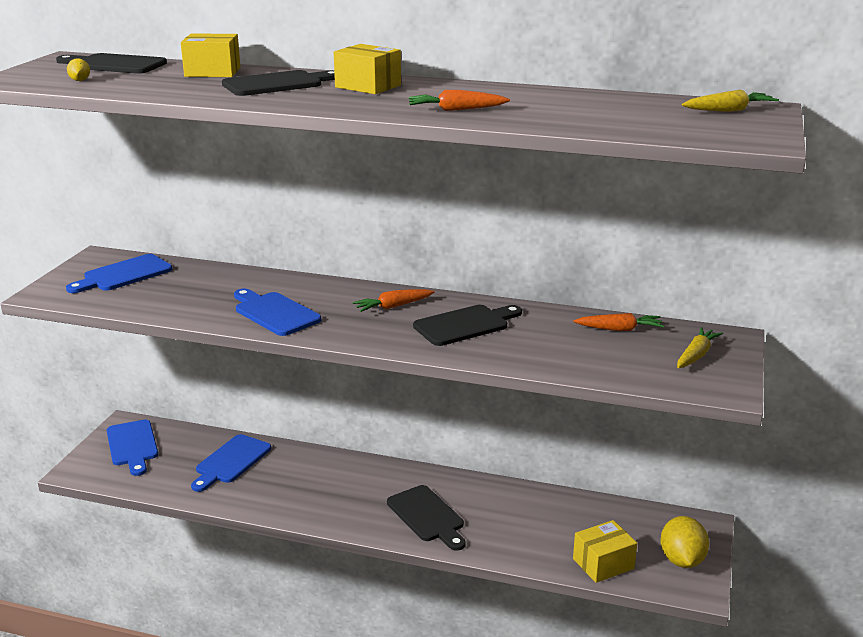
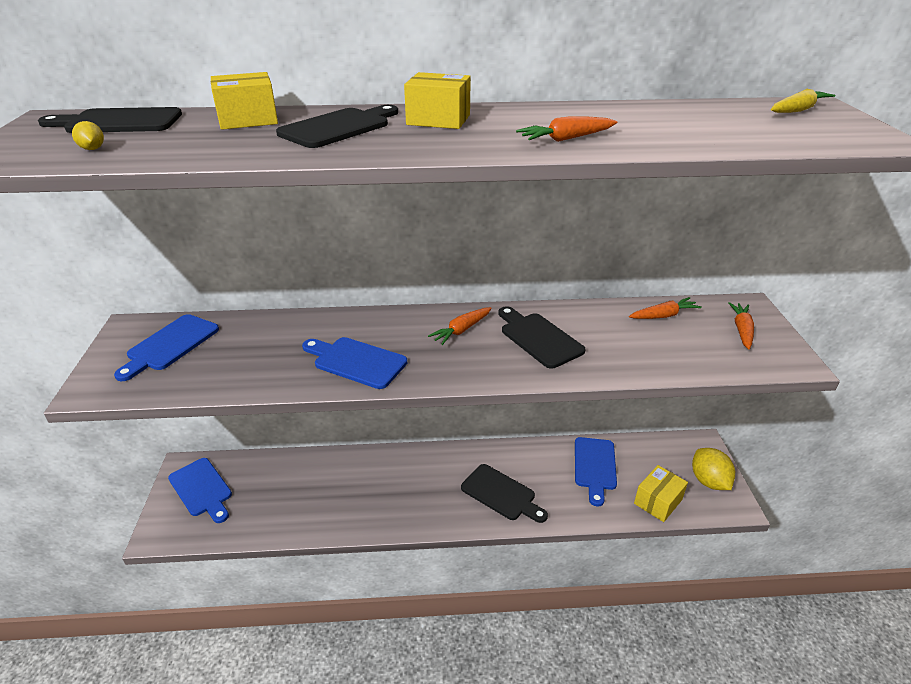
camera: 20 degrees left, 10 degrees up
(231, 461) = (304, 482): blue cutting board -> blue cutting board (595, 466)
(465, 325) = (538, 338): black cutting board -> black cutting board turned 75 degrees counterclockwise
(696, 355) = (742, 330): yellow carrot -> orange carrot

